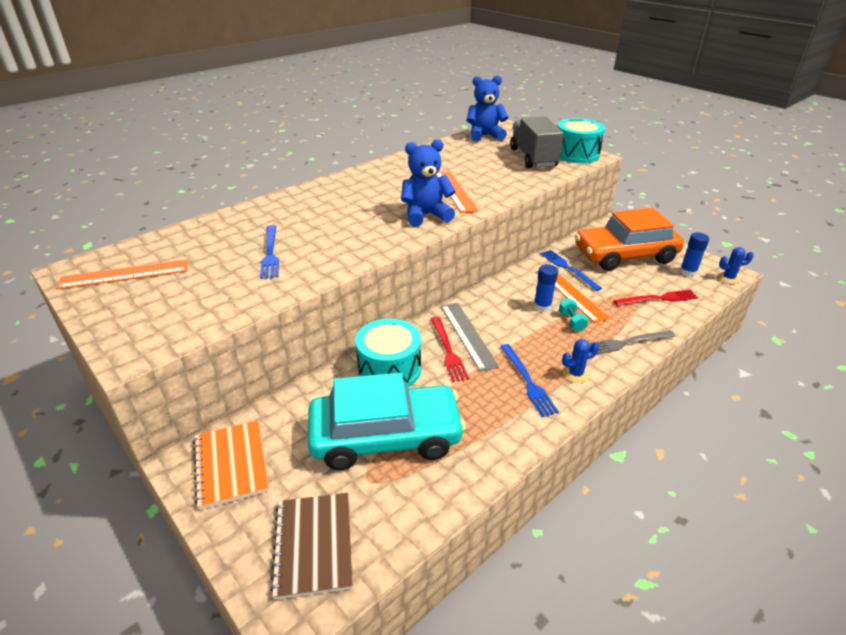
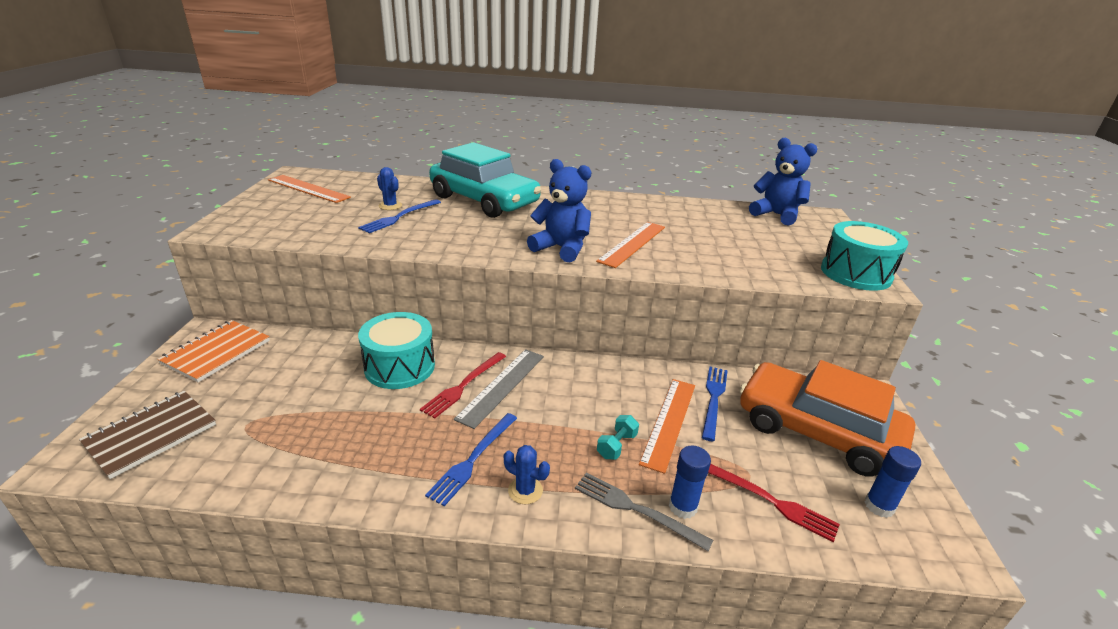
camera: 45 degrees right, 5 degrees down
(385, 436) = (307, 408): turquoise car -> turquoise car (484, 200)
(533, 158) = (788, 254): grey truck -> none
(542, 306) = (614, 412): blue glue stick -> blue glue stick (682, 507)
(728, 278) = (940, 558): blue cactus -> blue cactus (390, 206)

